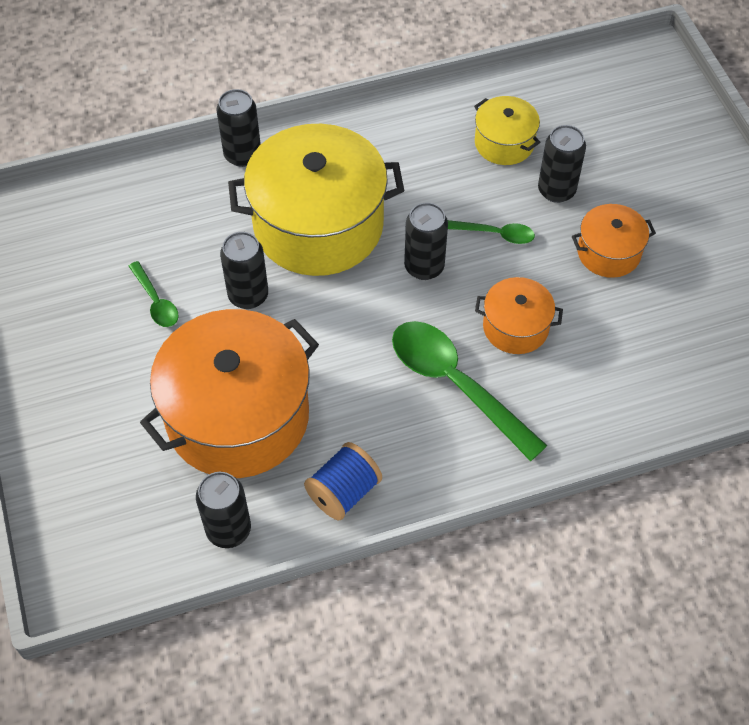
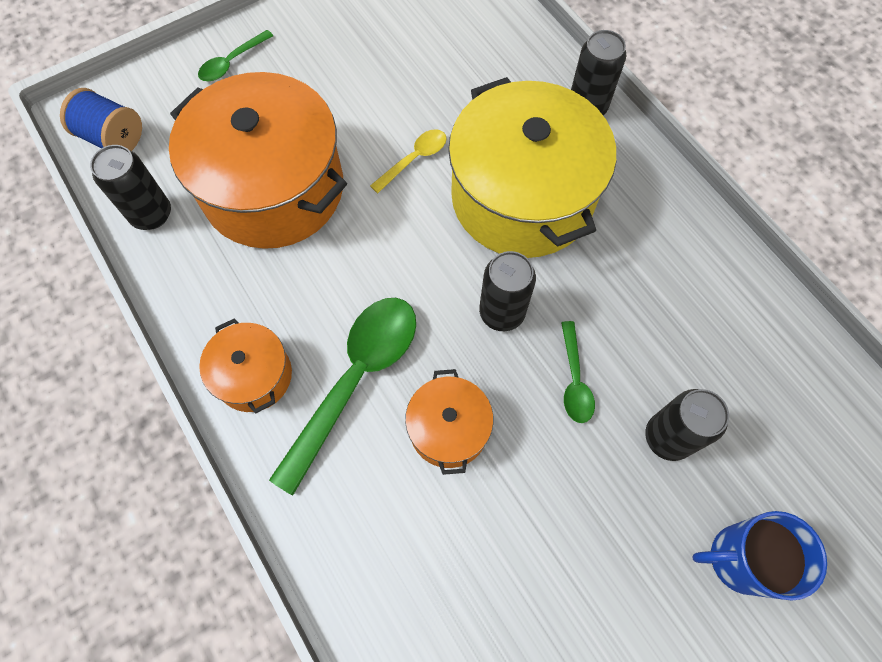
camera: 75 degrees right, 10 degrees up
(156, 301) = (385, 88): green spoon -> green spoon (232, 62)
(248, 295) = (414, 159): black can -> yellow spoon
(343, 492) = (206, 301): blue spool -> blue spool (113, 137)
(504, 143) = (716, 360): yellow pot -> none
(608, 252) = (593, 521): orange pot -> orange pot (254, 375)
(651, 177) = (740, 559): none -> blue mug

